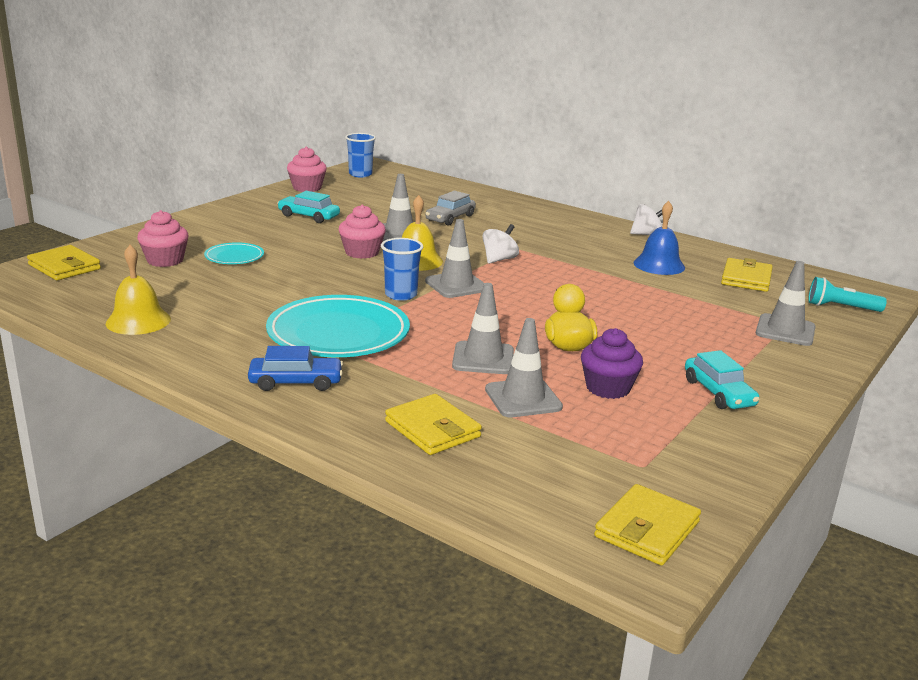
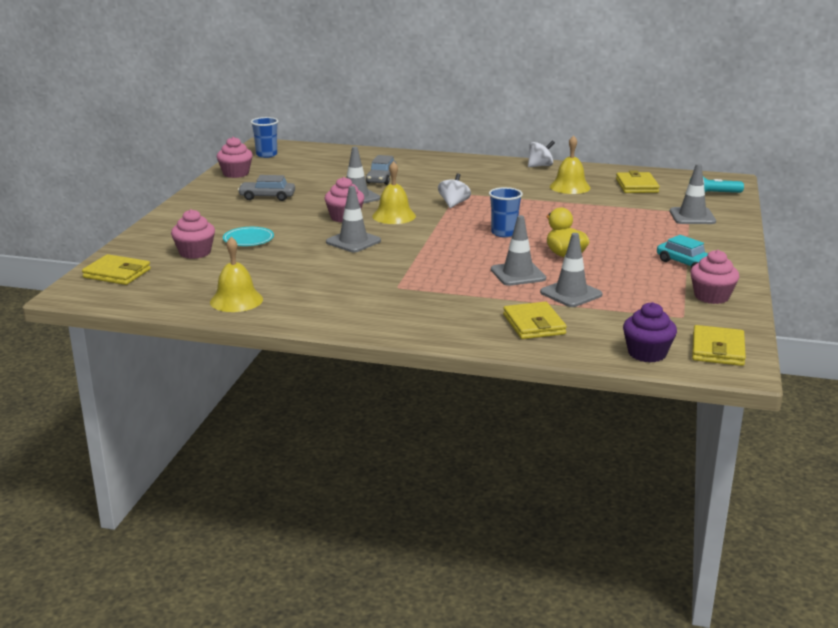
camera: 20 degrees left, 0 degrees up
(296, 382) = (408, 316): blue car -> none
(309, 216) = (267, 197): turquoise car -> grey car
(338, 334) = (399, 279): turquoise plate -> none
(401, 295) = (411, 243): blue cup -> blue cup (504, 233)
(432, 429) = (534, 324): yellow wallet -> yellow wallet turned 45 degrees clockwise
(456, 285) = (444, 228): grey traffic cone -> grey traffic cone (353, 241)
(608, 388) = (617, 276): purple cupcake -> purple cupcake (647, 353)
(659, 265) = (570, 187): blue bell -> yellow bell
(711, 446) = (711, 296): none -> pink cupcake

